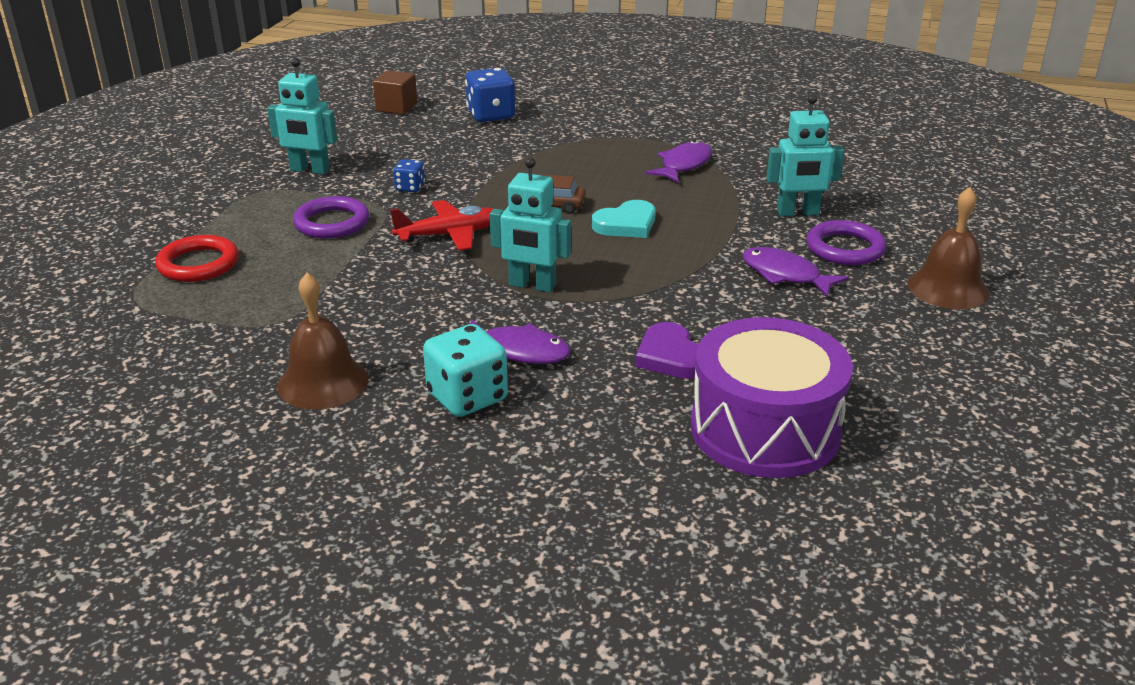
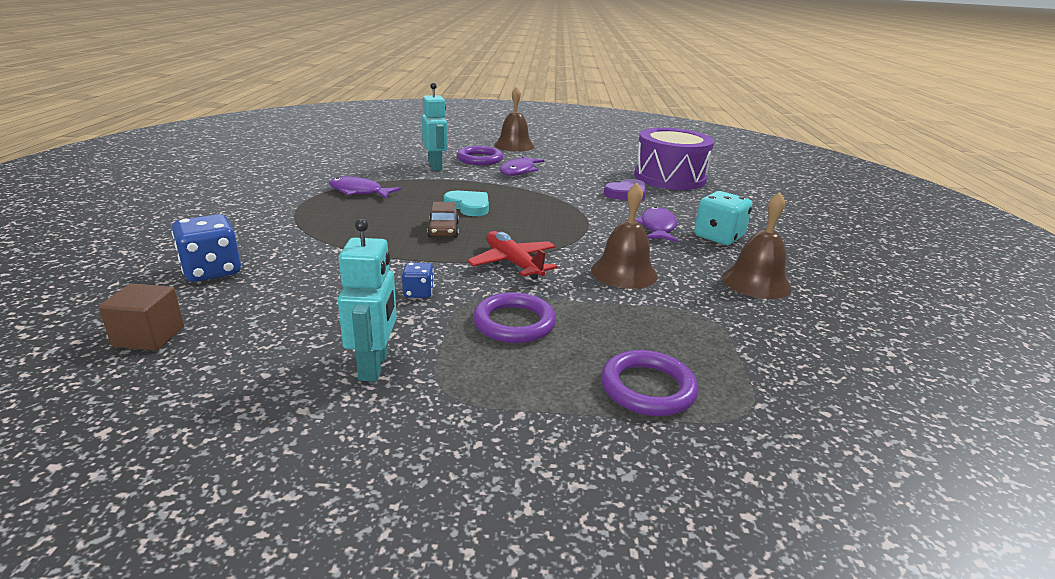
camera: 105 degrees left, 5 degrees down
(198, 264) = (647, 388): red ring -> purple ring
(396, 295) = (624, 272): none -> brown bell
(532, 285) = (575, 229): turquoise robot -> none

